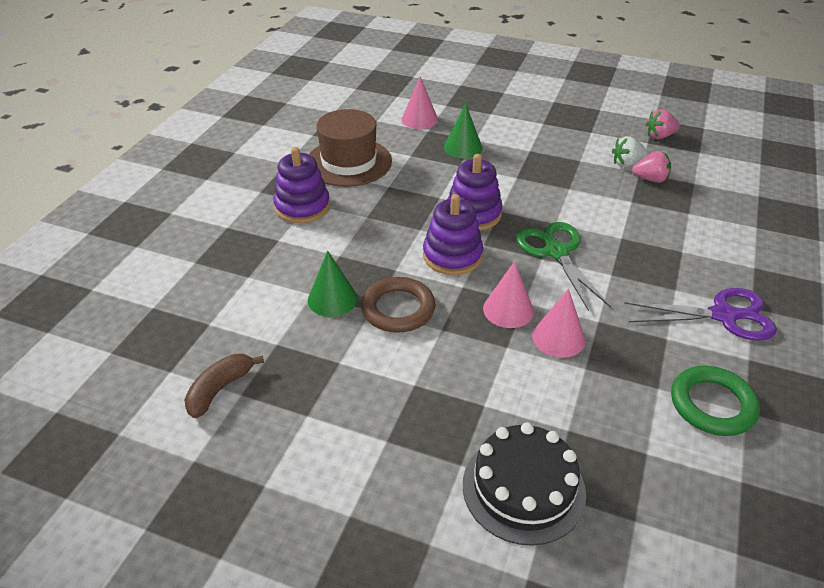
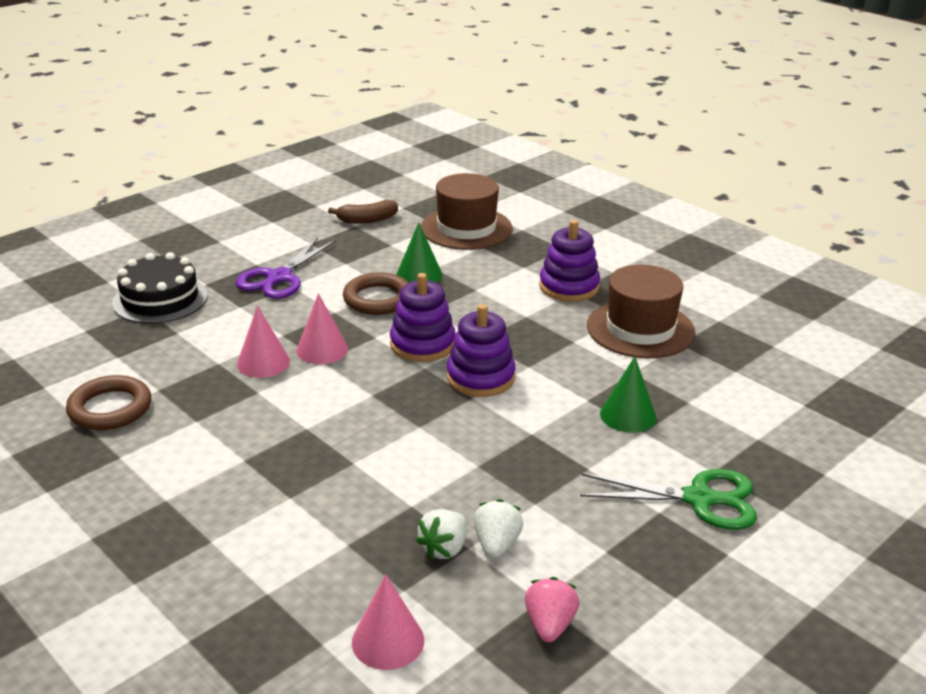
camera: 115 degrees right, 10 degrees down
(209, 300) = (466, 228): none -> brown hat
(220, 389) = (367, 220): brown banana -> brown banana turned 105 degrees clockwise
(419, 119) = (723, 403): pink cone -> pink cone (388, 641)
(556, 252) = (372, 406): green scissors -> green scissors (699, 499)
(650, 179) = (444, 548): pink strawberry -> white strawberry
(712, 404) = (110, 408): green ring -> brown ring
(723, 315) = (179, 472): purple scissors -> purple scissors (279, 277)

